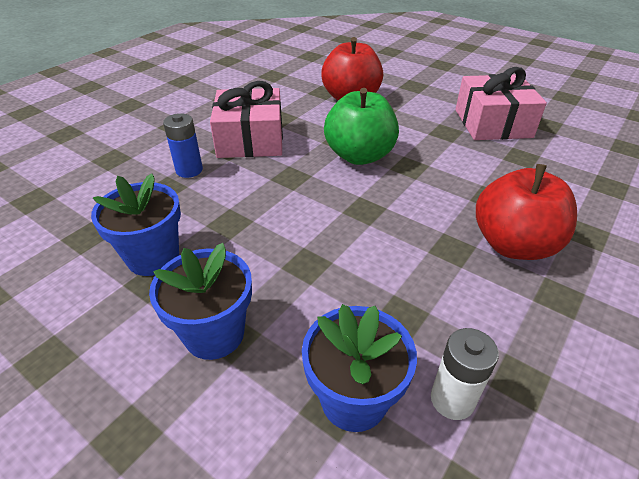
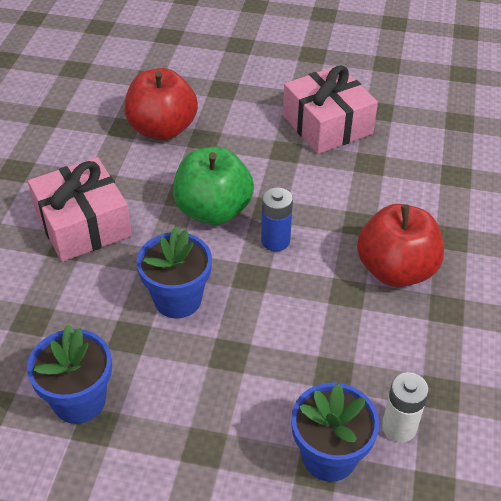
camera: 25 degrees left, 5 degrees up
(189, 170) = (42, 288): blue battery -> blue battery (275, 241)
(214, 334) = (188, 449): blue flower pot -> blue flower pot (177, 299)

